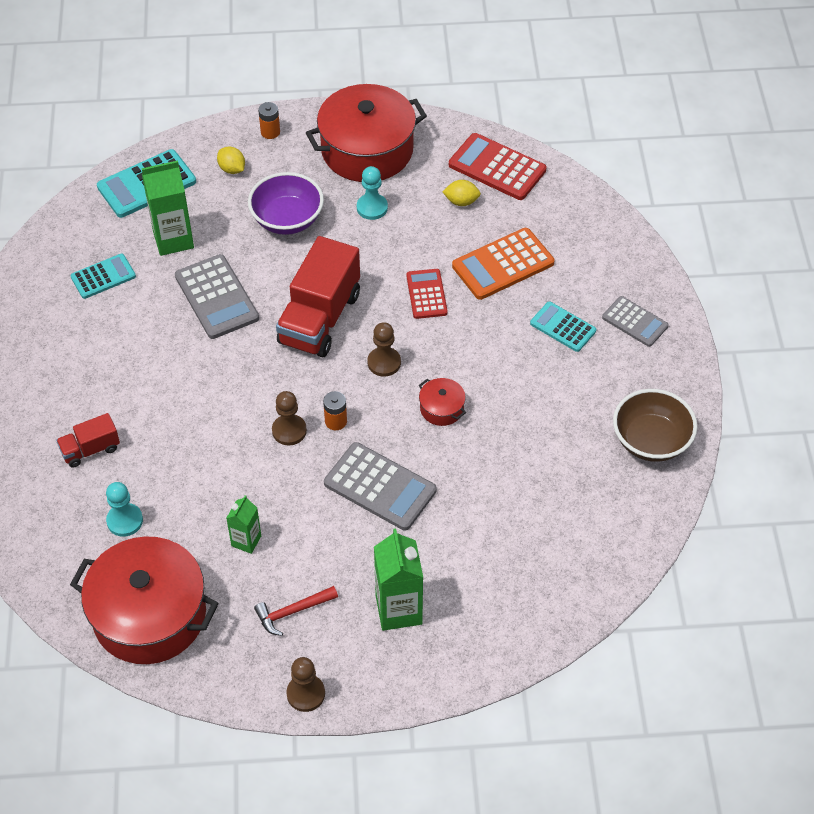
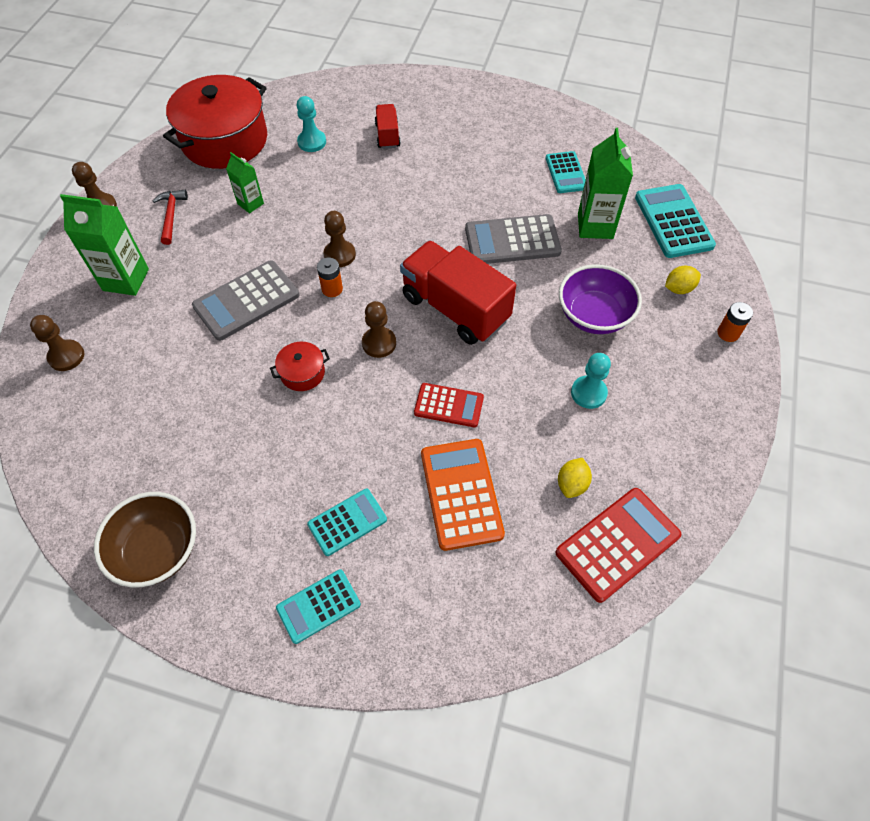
camera: 110 degrees right, 5 degrees up
(367, 150) = (680, 414): red pot -> none
(512, 612) = (66, 356): none -> brown pawn
(634, 322) = (318, 606): grey calculator -> turquoise calculator

